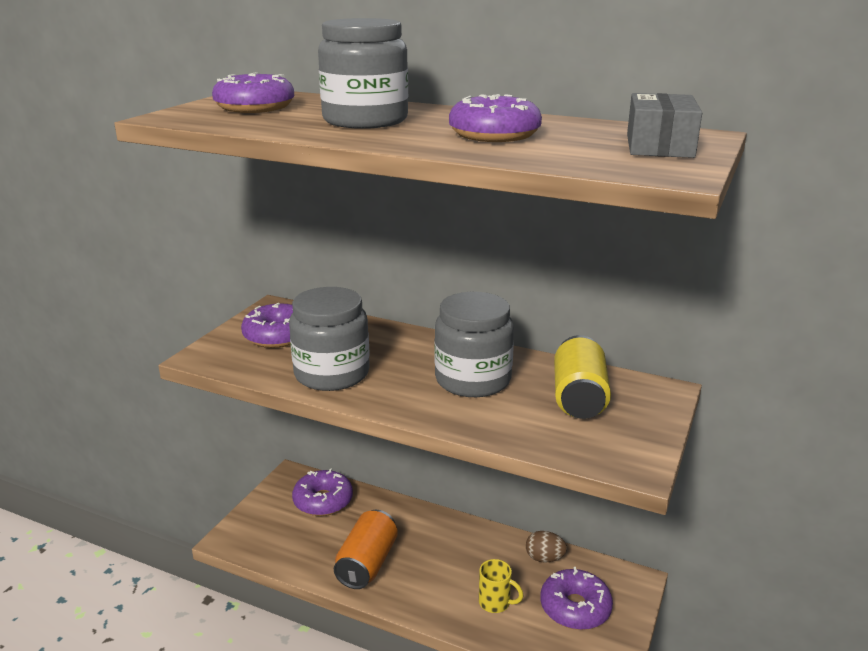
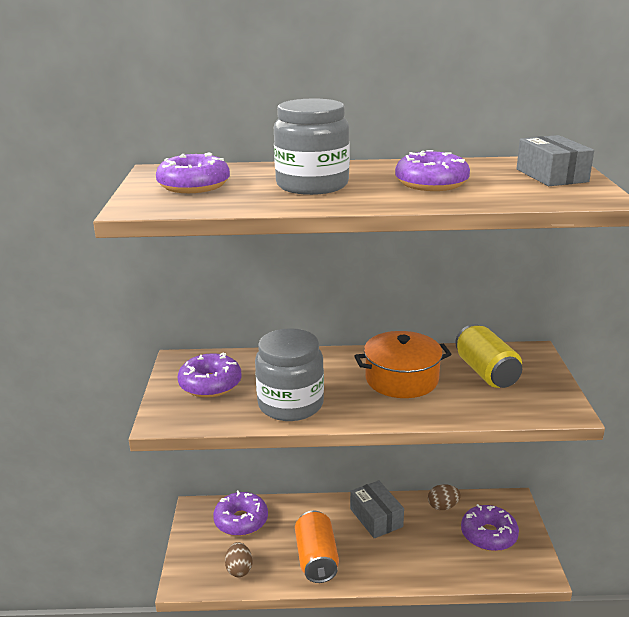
camera: 25 degrees left, 0 degrees up
(286, 546) = (239, 569): none -> brown egg
(460, 544) = (376, 518): none -> grey box
(473, 380) = (401, 379): grey jar -> orange pot
(495, 603) = (433, 552): yellow mug -> none

